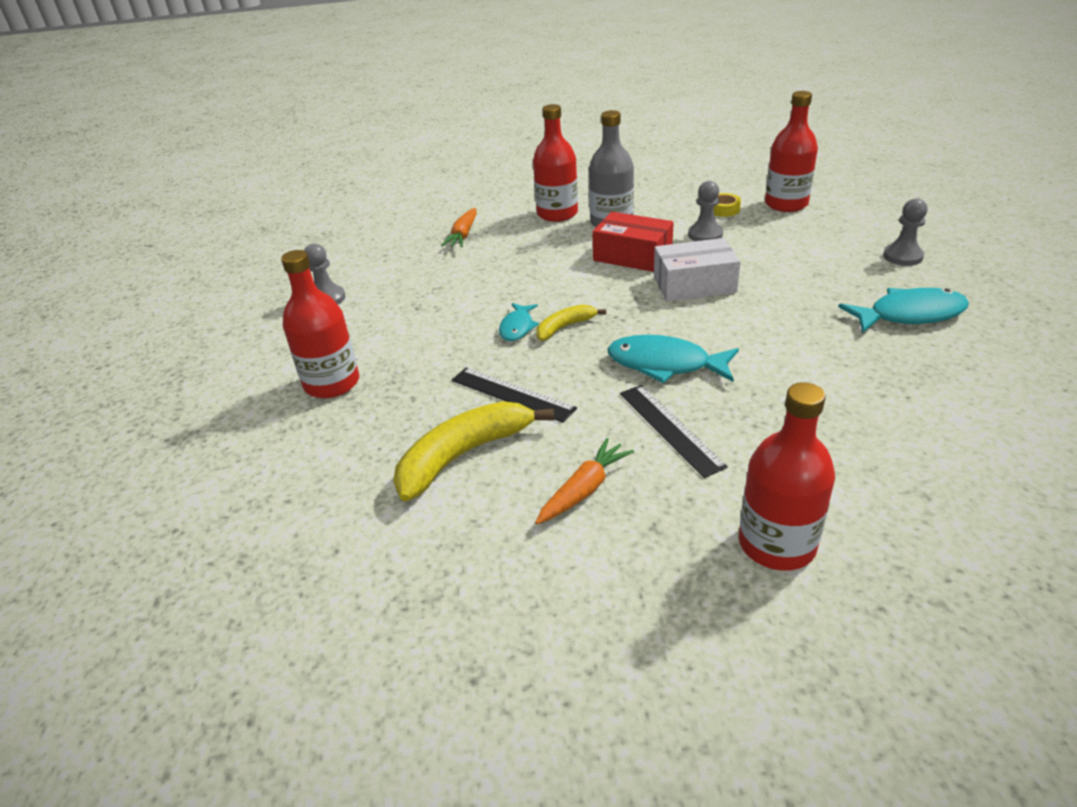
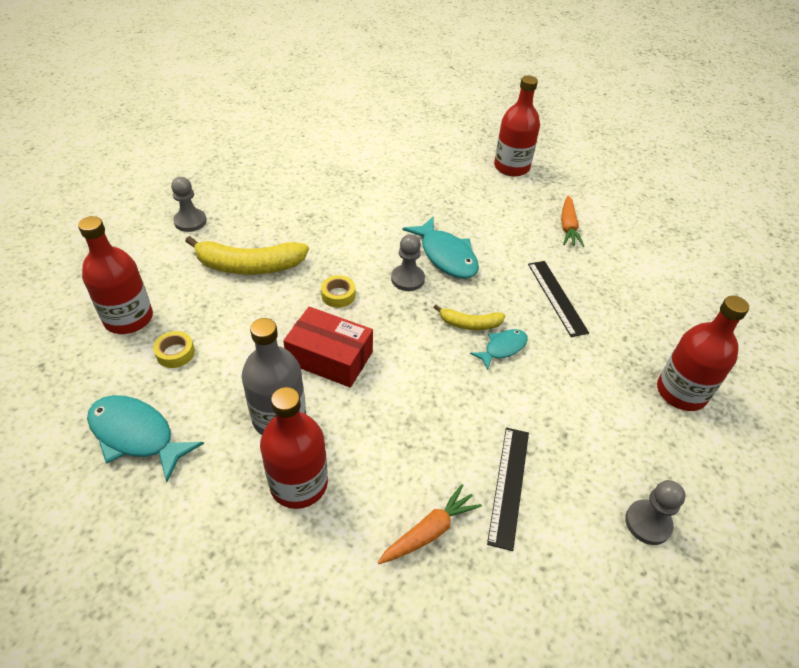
camera: 145 degrees left, 10 degrees up
(464, 455) = (616, 279): yellow banana -> yellow banana (249, 266)
(584, 490) = (568, 226): orange carrot -> orange carrot turned 75 degrees counterclockwise
(632, 256) = (330, 357): red box -> red box turned 45 degrees counterclockwise
(670, 428) = (492, 225): black ruler -> black ruler (508, 485)
(694, 285) = (338, 295): white box -> yellow tape
(705, 235) = (245, 335): grey pawn -> grey pawn (407, 279)
(909, 315) = (277, 194): turquoise fish -> turquoise fish (136, 435)

